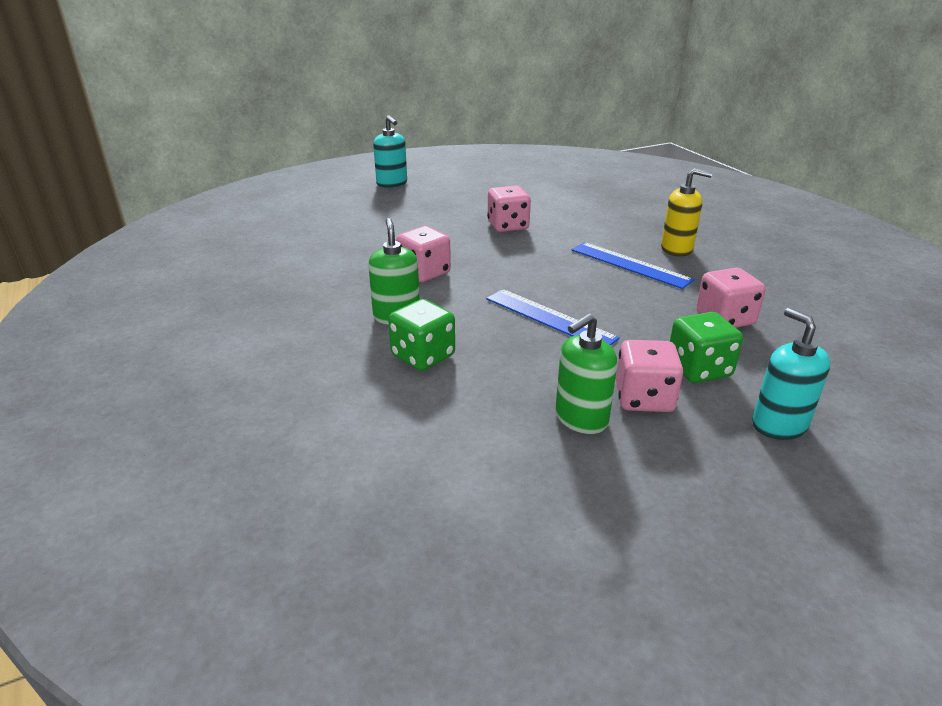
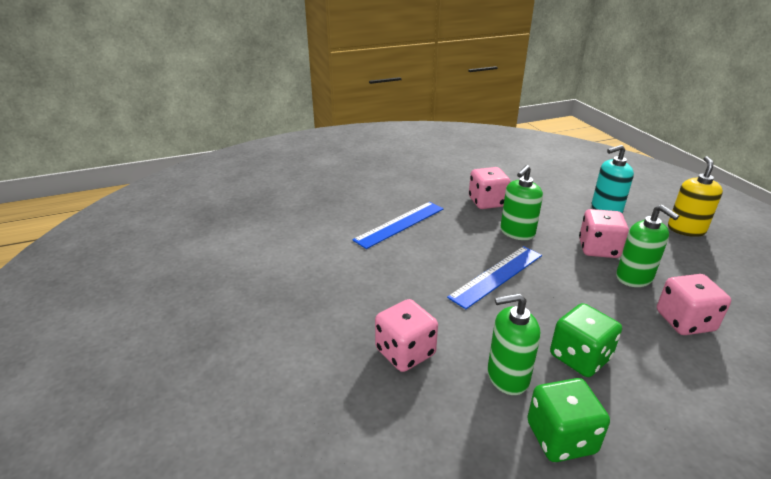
camera: 85 degrees left, 0 degrees up
(392, 183) = (85, 383): turquoise soap dispenser -> none
(508, 226) = (295, 281): pink dice -> pink dice (685, 321)
(653, 337) = (517, 233): none -> green soap dispenser
(677, 249) = (374, 199): yellow soap dispenser -> yellow soap dispenser (686, 229)
(698, 369) = (555, 223): green dice -> green dice (561, 437)

